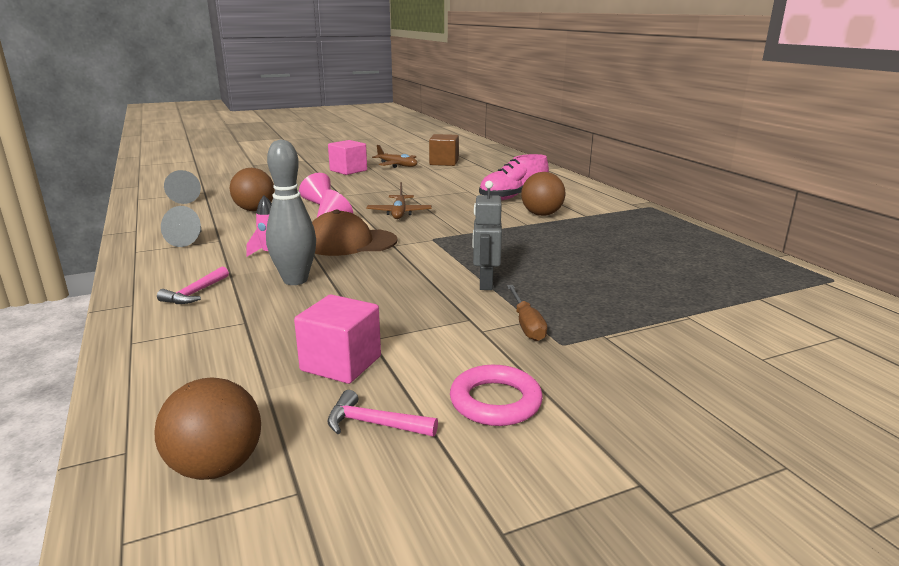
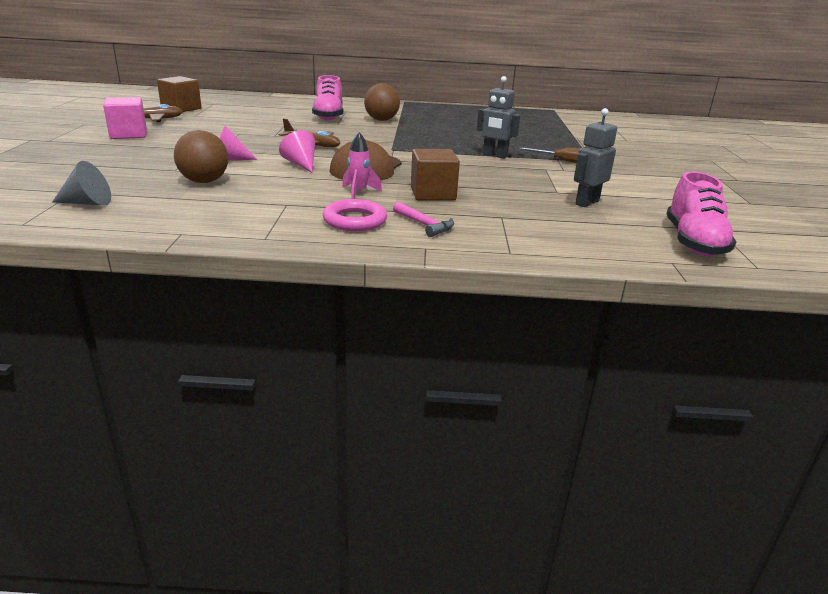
camera: 65 degrees left, 5 degrees up
(188, 240) = (266, 215): grey cone -> none
(216, 467) = (693, 242): brown ball -> pink shoe
(295, 280) = (433, 194): grey bowling pin -> brown cube
(341, 363) = (586, 202): pink cube -> grey robot
(374, 424) = (660, 207): pink hammer -> none
(495, 401) = (646, 183): pink ring -> pink ring (355, 220)

